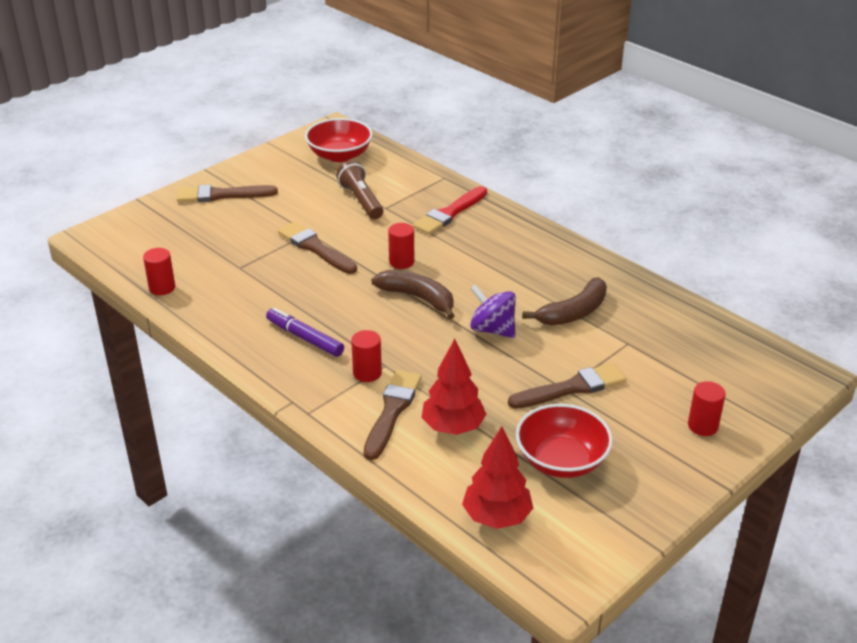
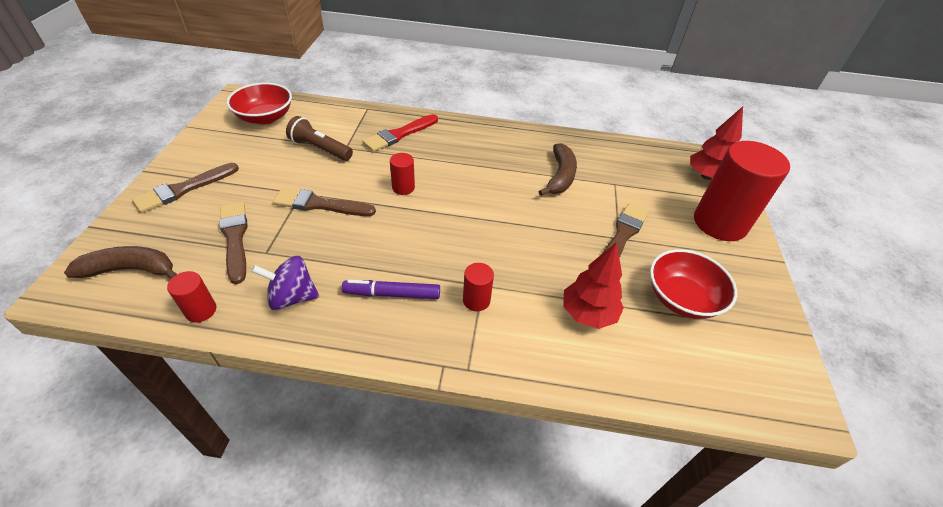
camera: 40 degrees left, 10 degrees up
(392, 411) = (531, 326): brown brush -> brown brush (235, 238)
(418, 298) = (446, 213): brown banana -> brown banana (131, 270)
(449, 213) = (399, 134): red brush -> red brush turned 45 degrees clockwise
(492, 329) = (525, 214): purple spinning top -> purple spinning top (292, 297)
(497, 517) = (702, 378): red tree -> red tree (706, 176)
(702, 426) = (719, 223): red cylinder -> red cylinder, size x2.27

